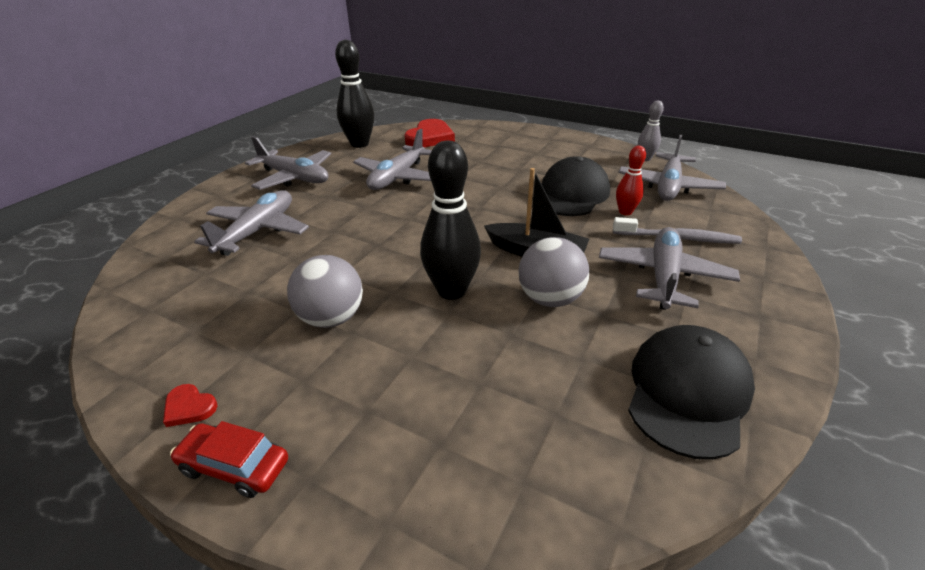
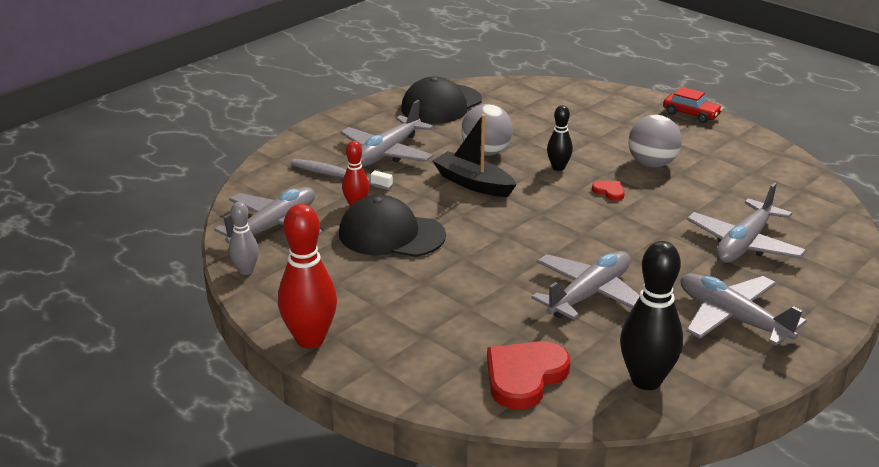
camera: 165 degrees left, 5 degrees down
(189, 407) = (729, 136): red heart -> red heart (609, 191)
(451, 291) = (558, 167): black bowling pin -> black bowling pin, size x0.56
(561, 136) = (310, 339): none -> red bowling pin
(571, 194) = (391, 234): black cap -> black cap turned 60 degrees clockwise

